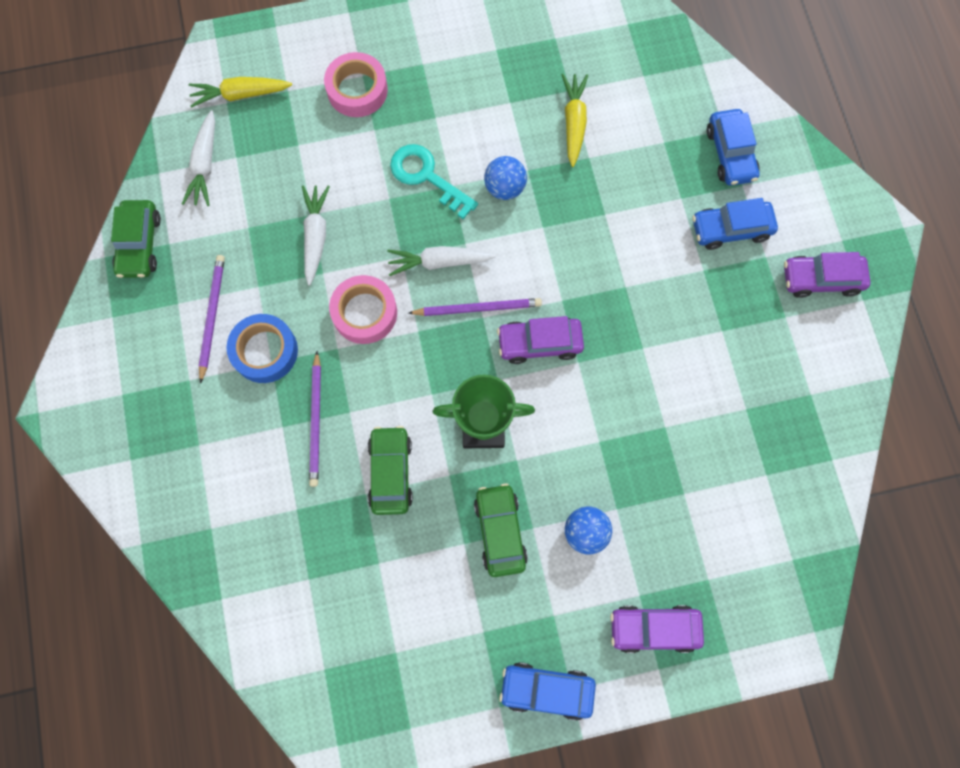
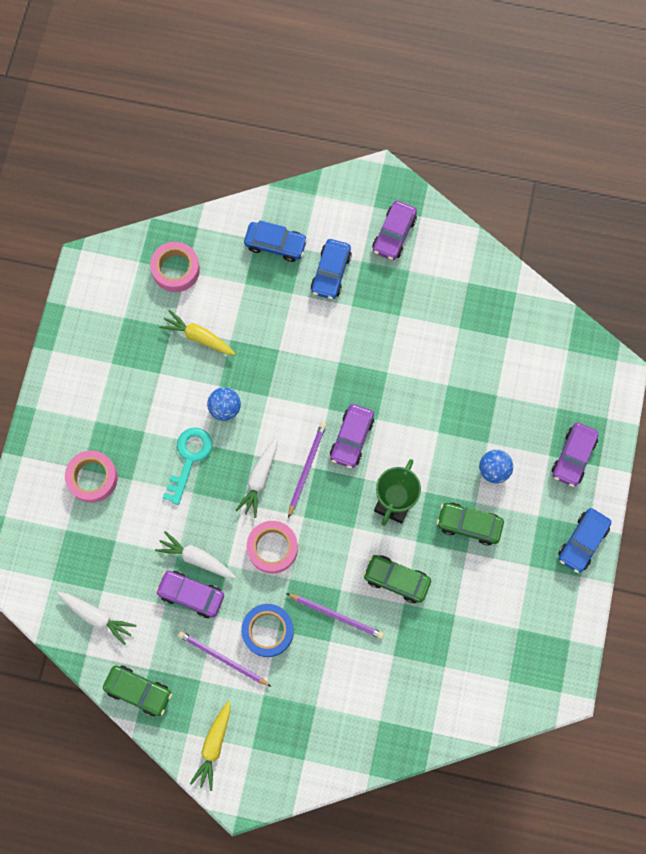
camera: 65 degrees left, 0 degrees up
(240, 95) = (51, 566): yellow carrot -> yellow carrot (214, 746)
(271, 250) = (191, 595): none -> purple car
(426, 177) = (189, 459): turquoise key -> turquoise key turned 135 degrees clockwise
(639, 64) = (176, 269): none -> pink tape

